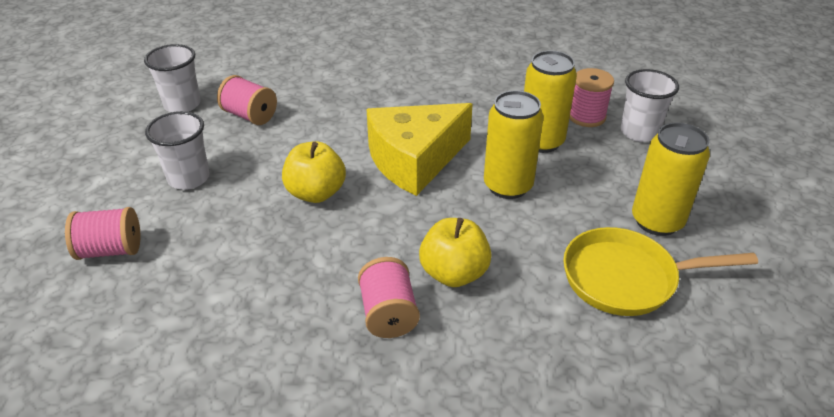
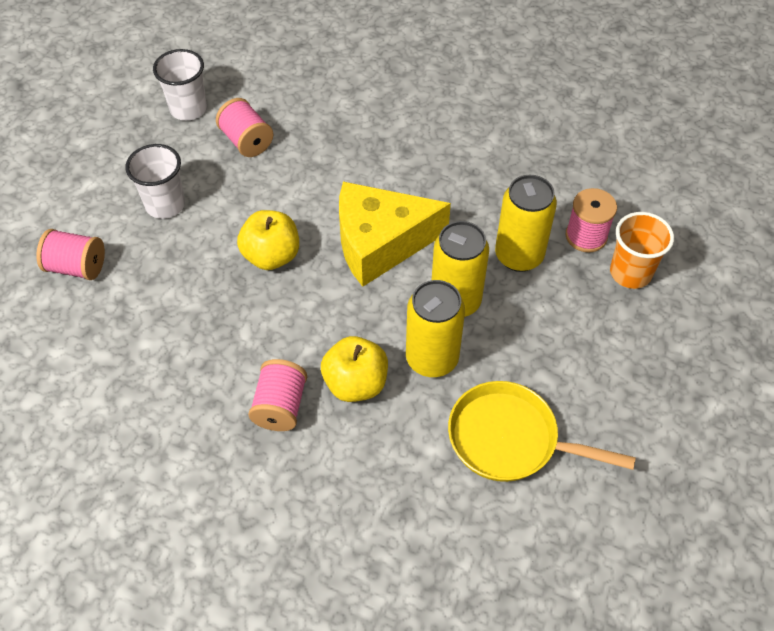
camera: 20 degrees right, 15 degrees up
(639, 132) = (630, 273): white cup -> orange cup
(657, 221) = (579, 387): yellow can -> yellow can (432, 359)

